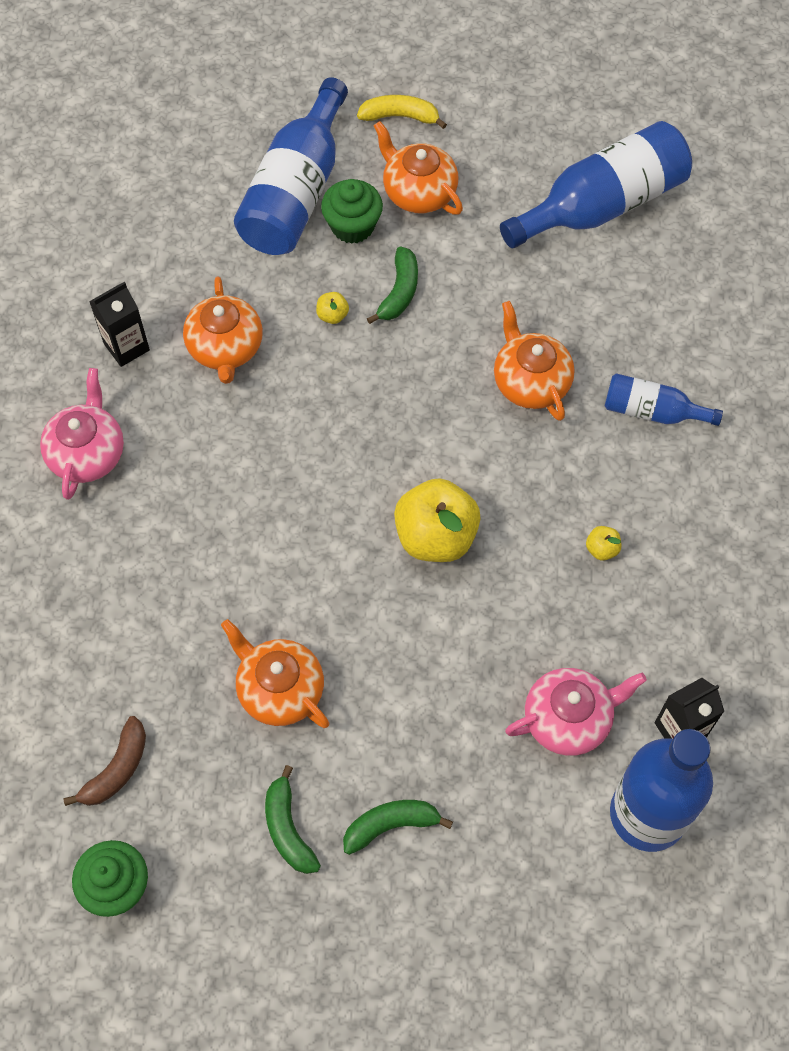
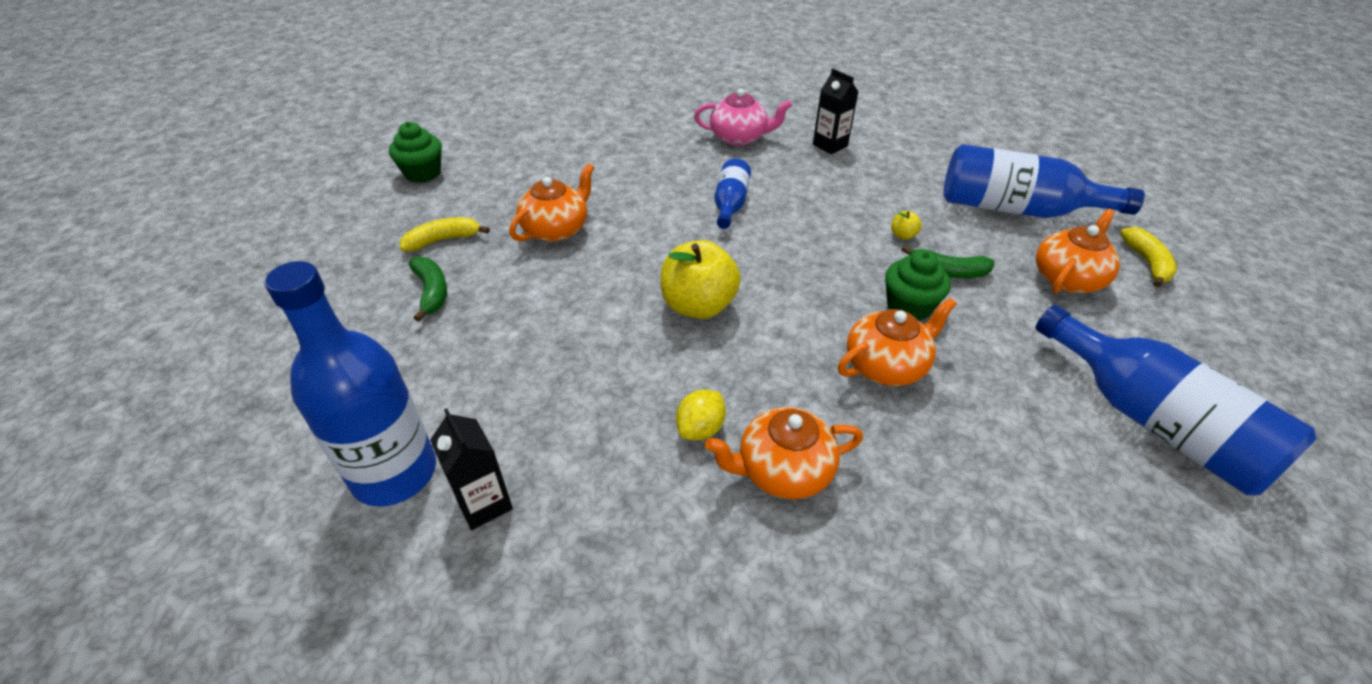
camera: 85 degrees right, 20 degrees down
(117, 769) = (504, 167): brown banana -> none
(225, 348) = (847, 186): orange teapot -> orange teapot (783, 470)
(288, 828) = (443, 240): green banana -> yellow banana
(352, 226) = (1002, 241): green cupcake -> green cupcake (909, 307)
(568, 719) = (509, 405): pink teapot -> none
(602, 549) = (700, 429): yellow apple -> yellow lemon
(652, 411) = (888, 474): blue bottle -> blue bottle (730, 204)

